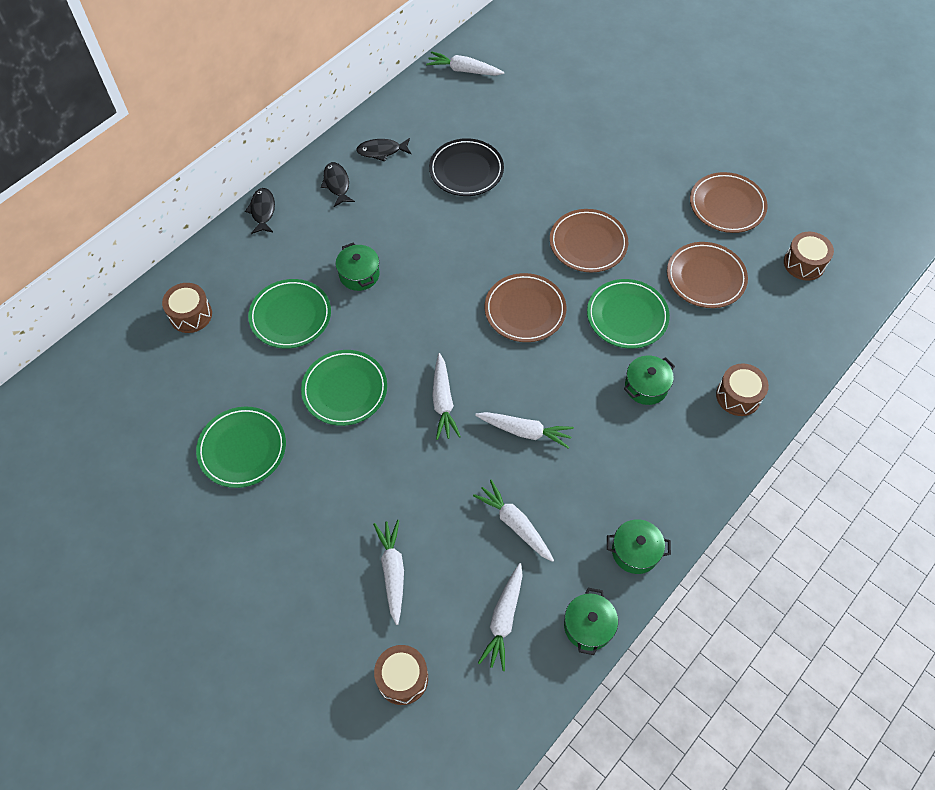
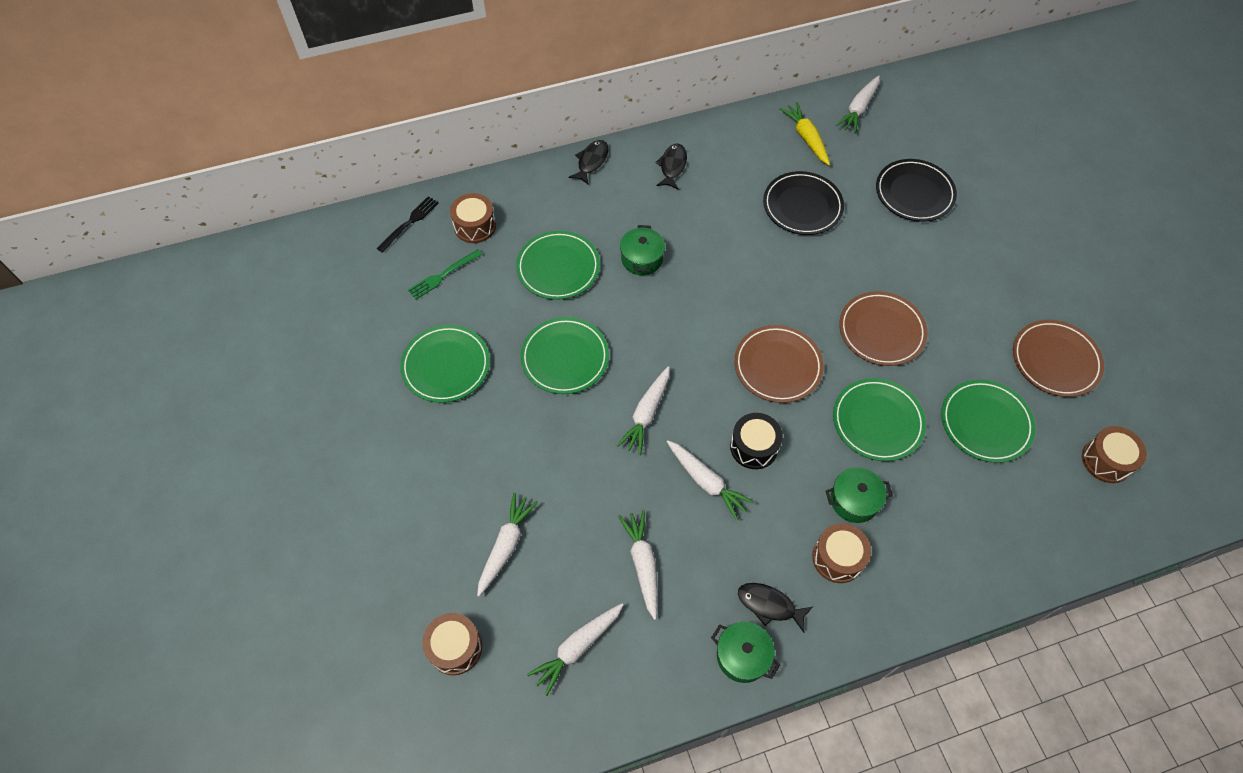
camera: 30 degrees right, 0 degrees up
(126, 339) = (410, 222): none -> black fork
(188, 372) = (442, 276): none -> green fork
(381, 151) = (732, 153): black fish -> black fish (769, 605)
(435, 112) = (806, 138): none -> yellow carrot
(464, 70) = (859, 109): white carrot -> white carrot turned 105 degrees counterclockwise
(545, 384) = (754, 447): none -> black drum
(548, 121) = (914, 193): none -> black plate
(588, 626) = (652, 701): green pot -> none
(705, 277) = (985, 423): brown plate -> green plate
(738, 396) = (946, 560): brown drum -> brown drum (837, 558)

